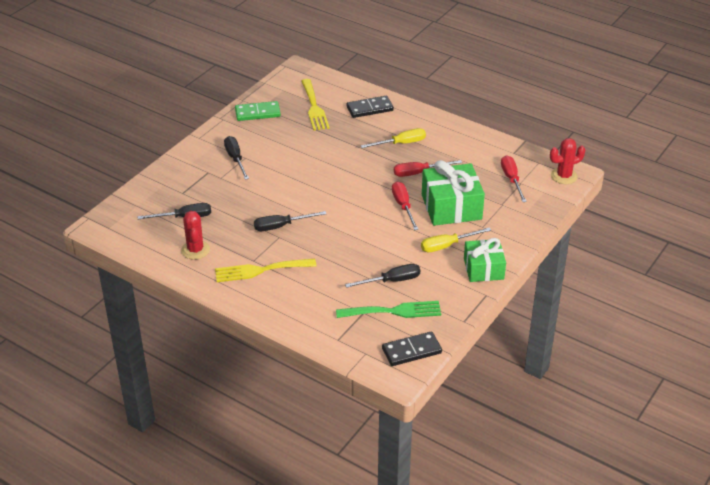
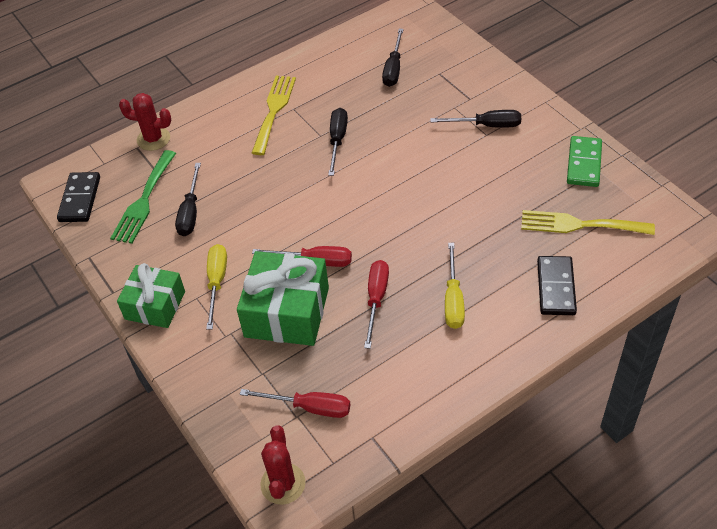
camera: 115 degrees right, 10 degrees up
(195, 250) = (334, 69): red cactus -> red cactus (153, 139)

